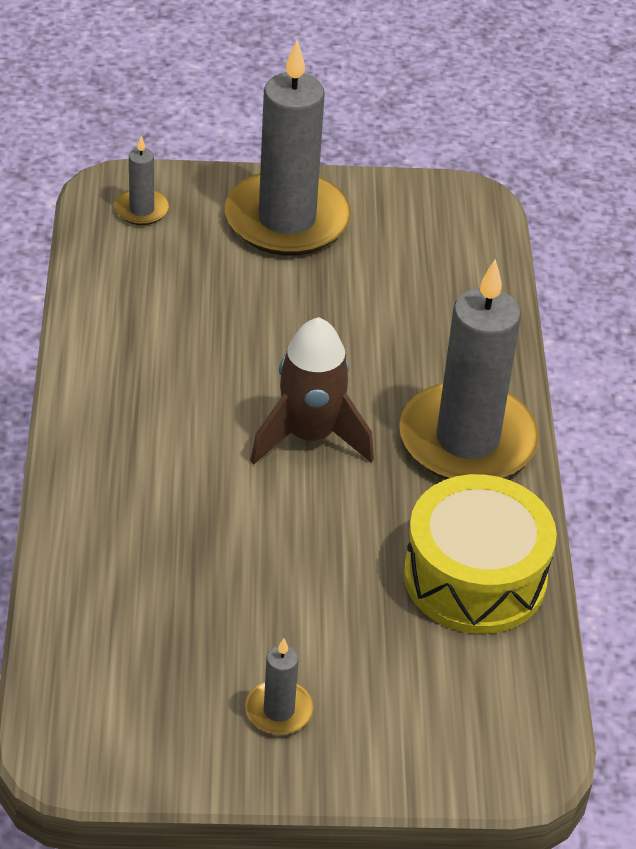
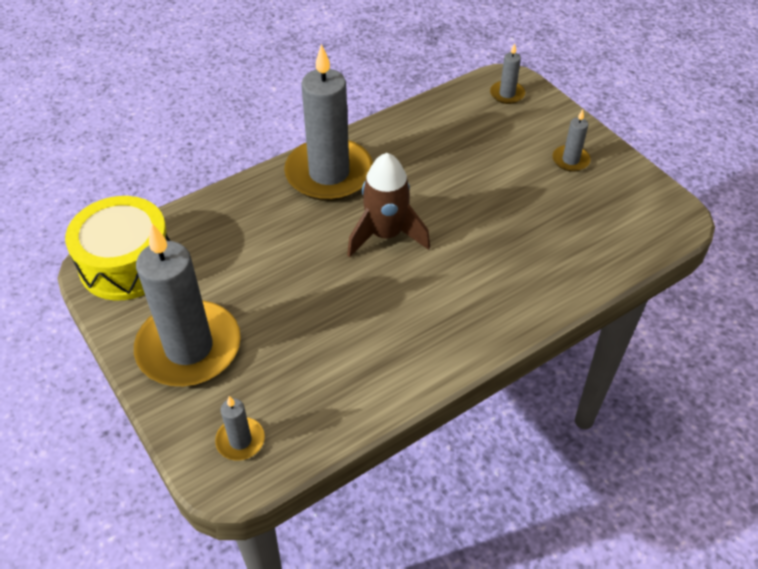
camera: 120 degrees left, 5 degrees up
(475, 577) = (422, 133): yellow drum -> yellow drum (127, 263)
(490, 735) = (507, 94): none -> grey candle

